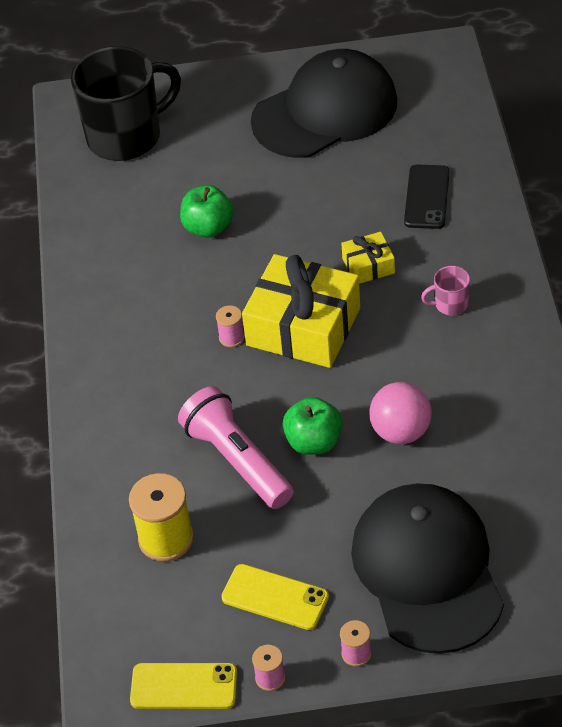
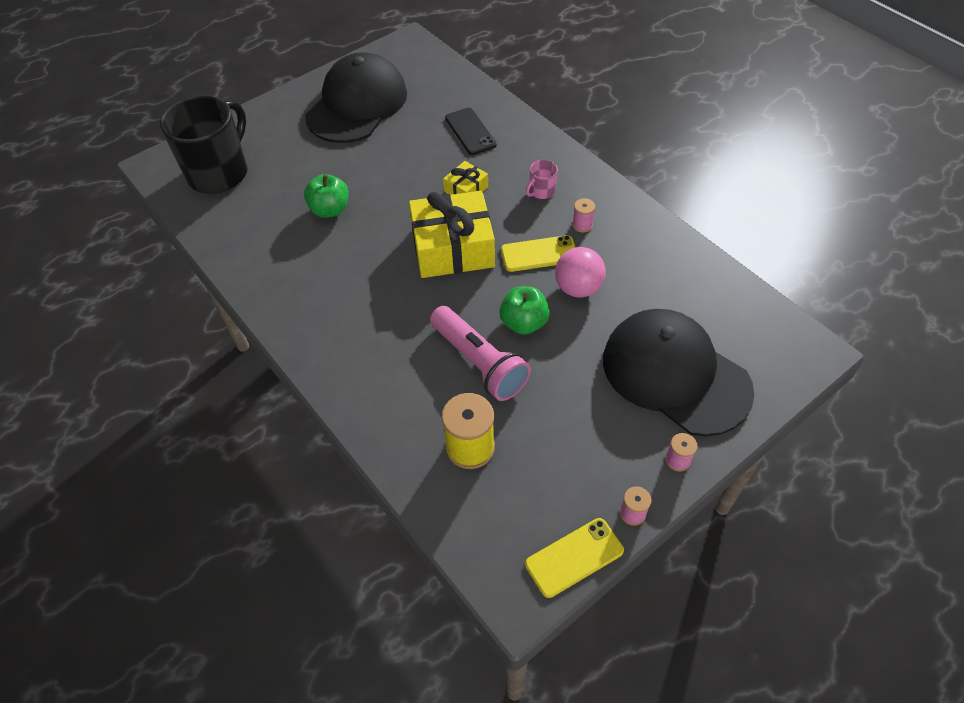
camera: 35 degrees left, 5 degrees up
(231, 337) = (406, 277): pink spool -> pink spool (582, 225)
(237, 461) = (479, 362): pink flashlight -> pink flashlight turned 150 degrees counterclockwise
(275, 597) = (587, 449): yellow phone -> yellow phone (539, 254)

